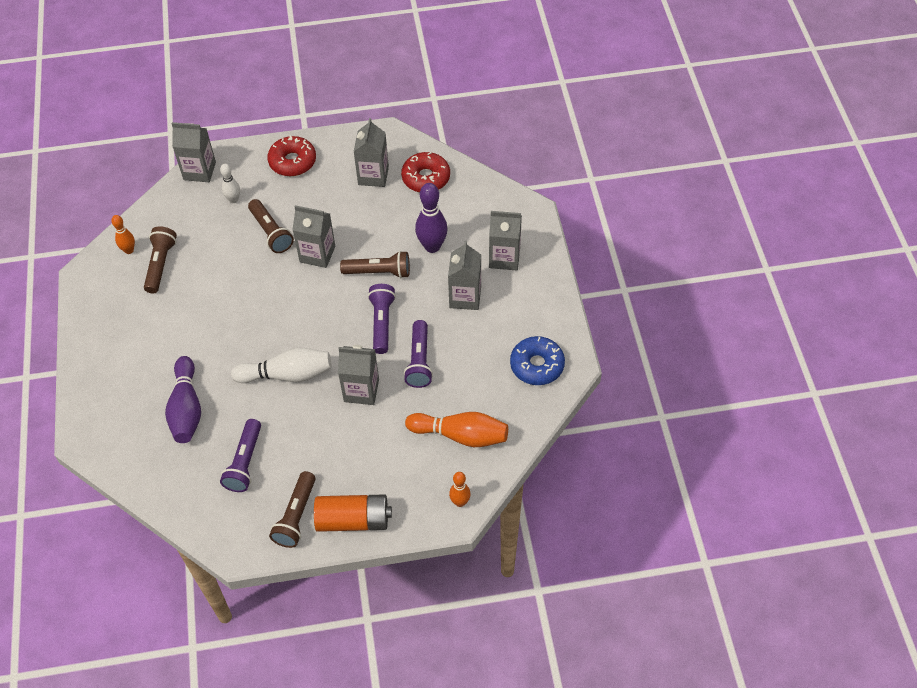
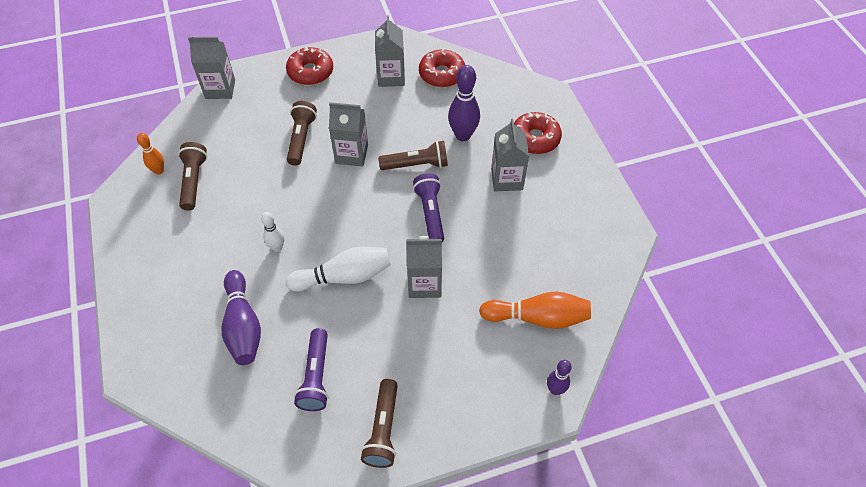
camera: 10 degrees left, 0 degrees up
(233, 200) = (258, 112): white bowling pin -> white bowling pin (277, 247)
(271, 232) = (301, 139): brown flashlight -> brown flashlight turned 135 degrees counterclockwise
(353, 520) = (446, 425): orange battery -> none
(419, 361) = (477, 247): purple flashlight -> none
(460, 502) = (555, 390): orange bowling pin -> purple bowling pin
(504, 258) = (535, 138): grey carton -> red donut
(537, 365) = (595, 237): blue donut -> none

